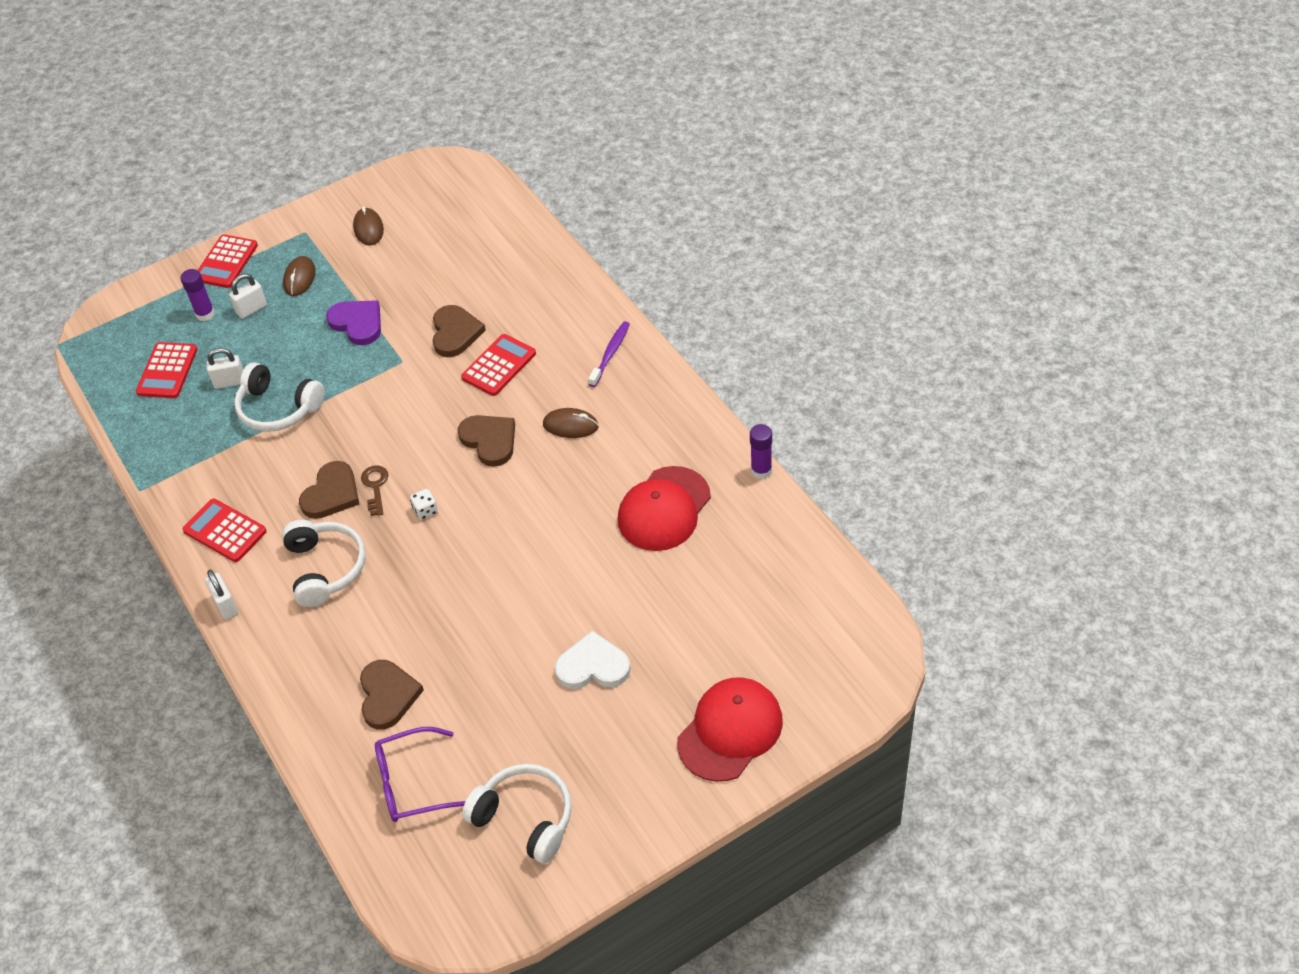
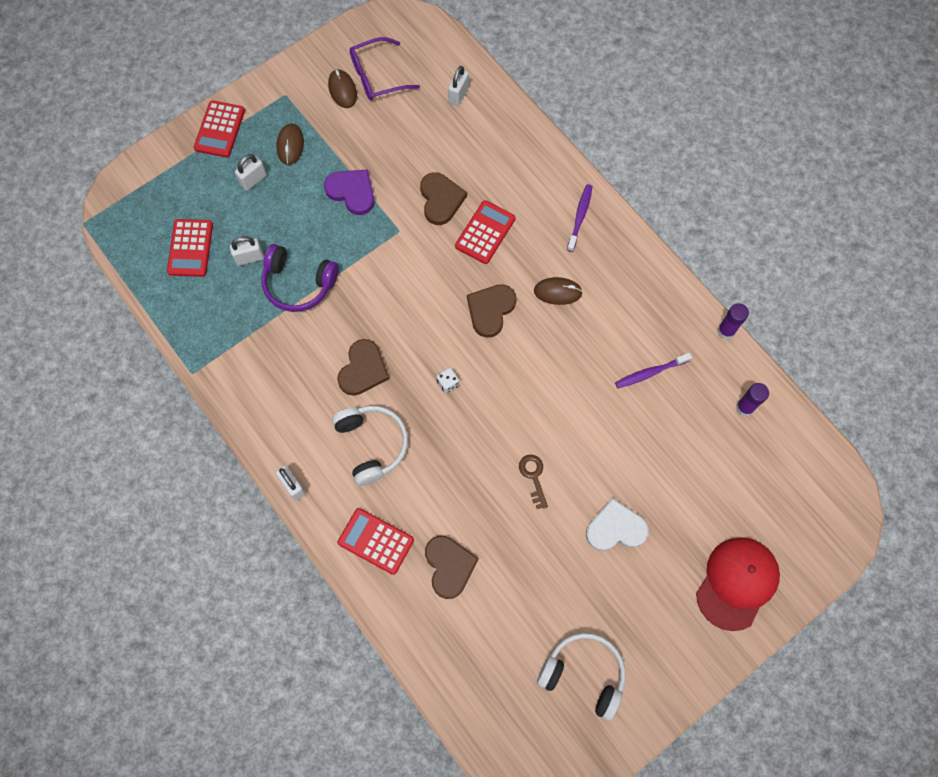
camera: 10 degrees left, 20 degrees up
(205, 314) = (212, 186): purple glue stick -> purple glue stick (744, 407)
(225, 531) = (277, 411): red calculator -> red calculator (376, 541)
(278, 408) = (298, 284): white headphones -> purple headphones
(375, 487) = (400, 361): brown key -> brown key (533, 477)
(413, 783) = (486, 647): purple glasses -> purple glasses (378, 76)
(489, 441) = (490, 310): brown heart -> brown heart turned 105 degrees counterclockwise
(496, 236) = (458, 95): none -> white padlock
(664, 509) = (650, 373): red cap -> purple toothbrush

